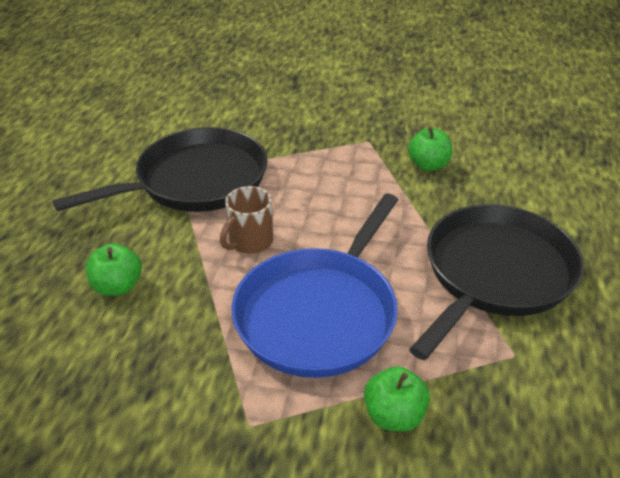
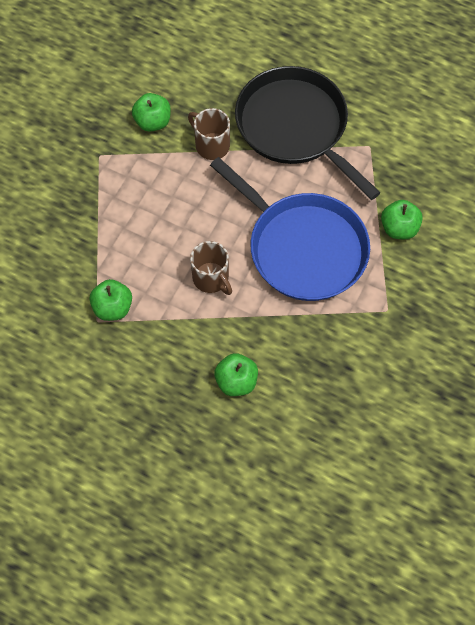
camera: 75 degrees left, 25 degrees up
(195, 181) = (113, 308): black pan -> green apple
(424, 210) = (211, 145): none -> brown mug

